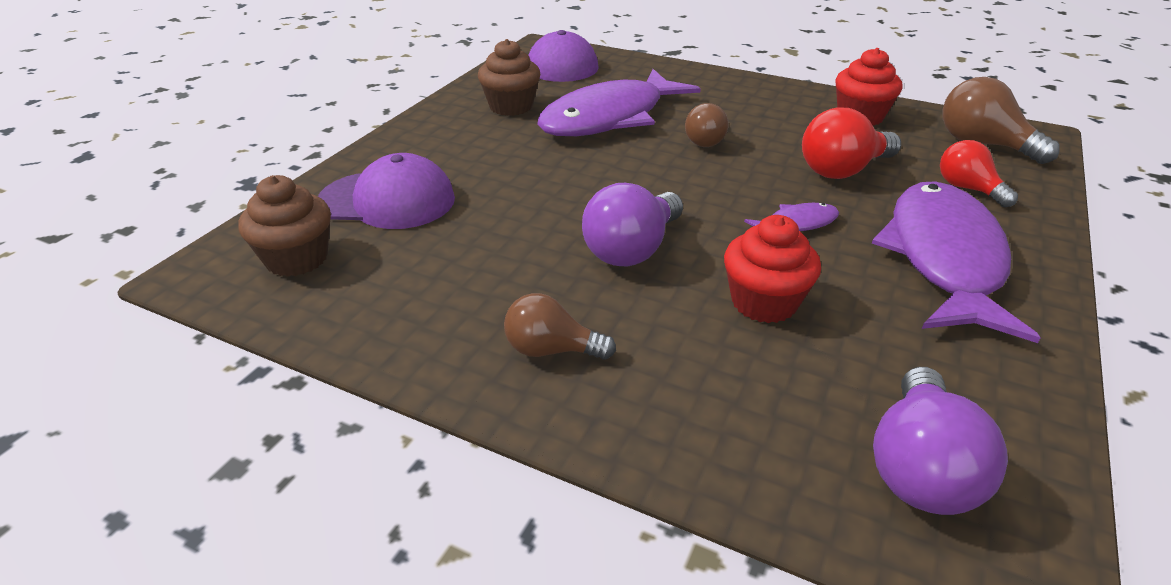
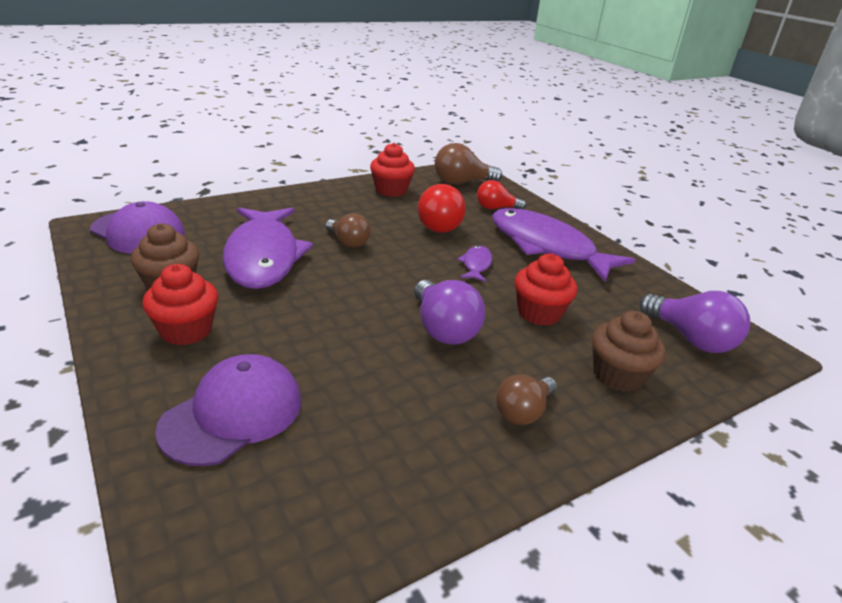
camera: 60 degrees left, 5 degrees down
(297, 259) = (263, 511): brown cupcake -> brown cupcake (617, 375)
(463, 138) = (186, 330): none -> red cupcake

